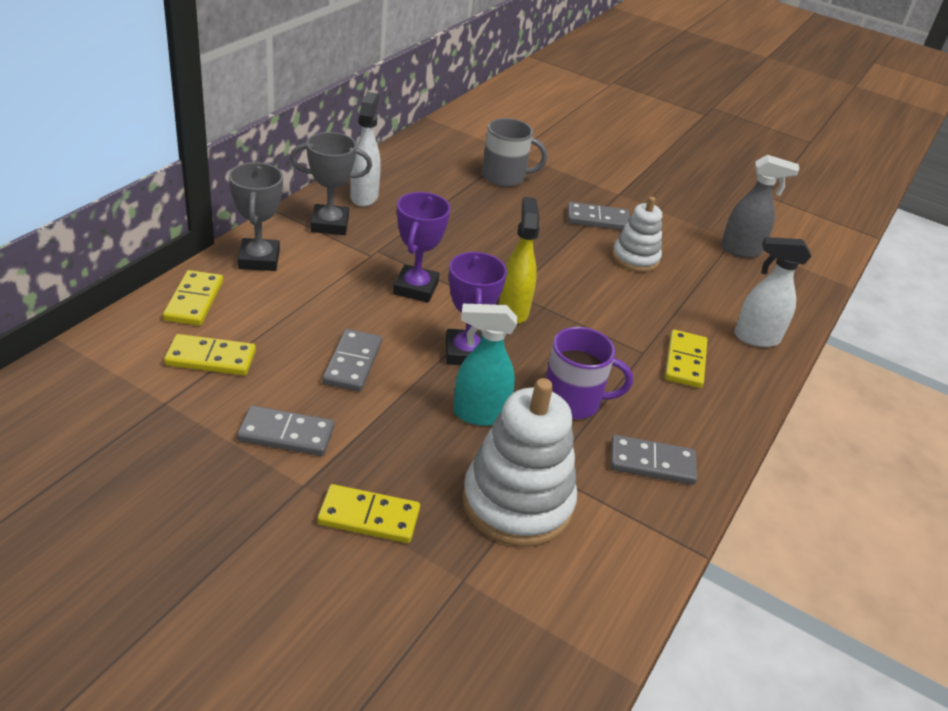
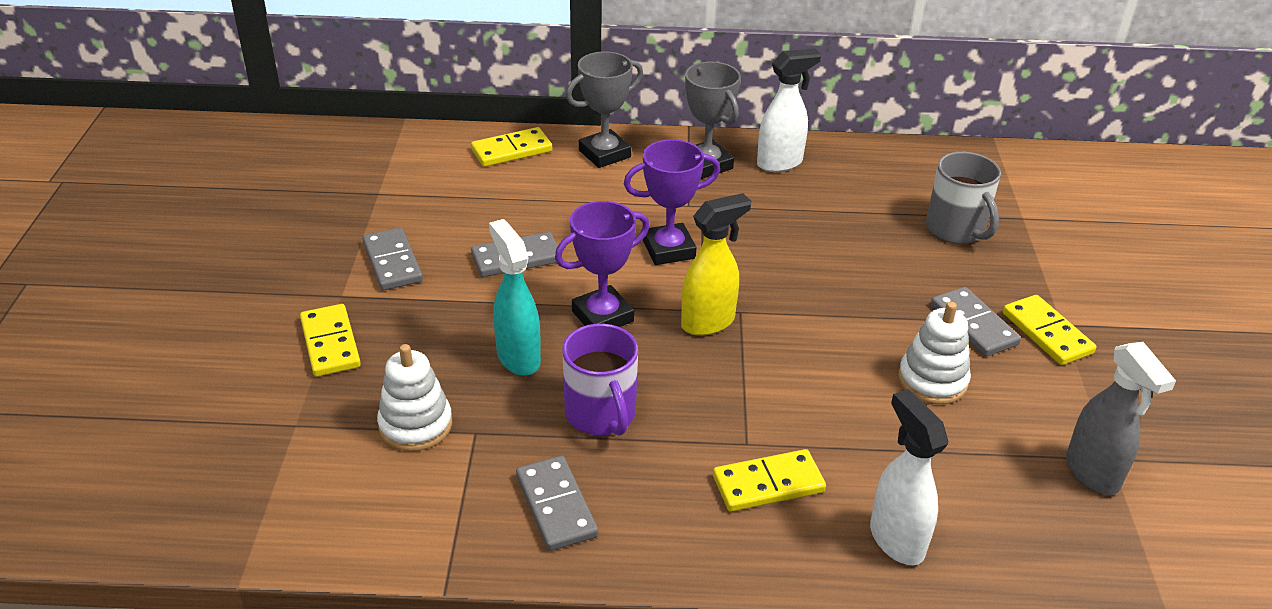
camera: 65 degrees right, 0 degrees up
(211, 358) = (448, 189): yellow domino -> yellow domino (1046, 333)
(517, 503) = (415, 425): white stacking toy -> white stacking toy, size x0.60

